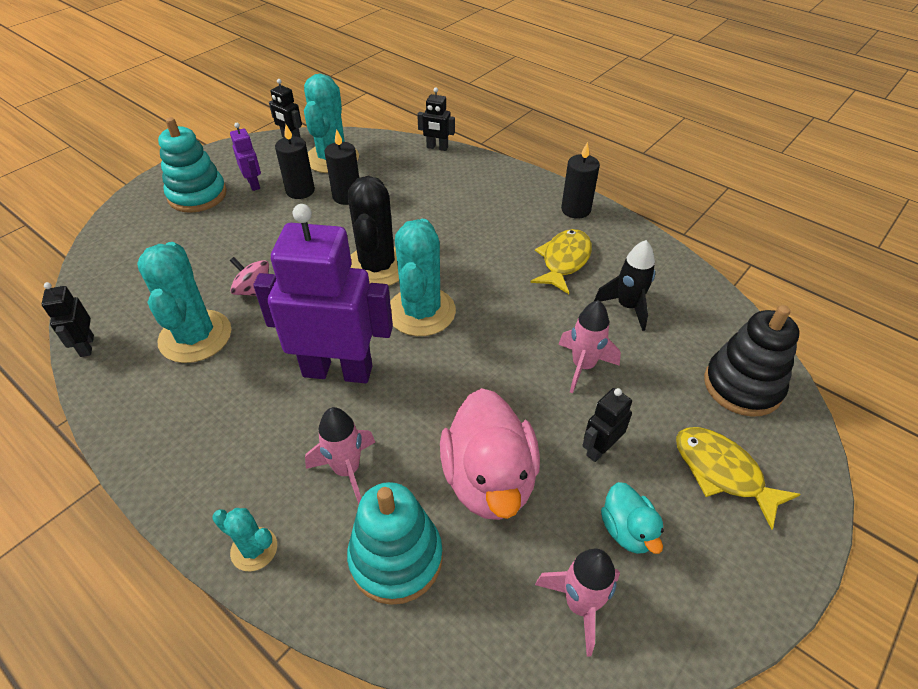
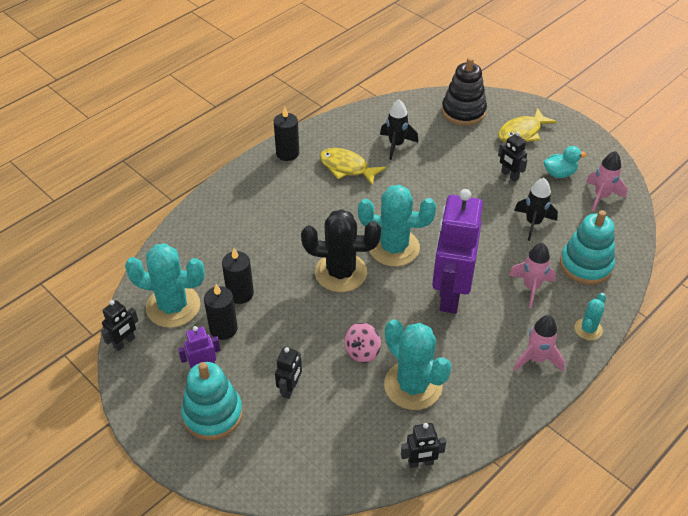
camera: 85 degrees left, 0 degrees up
(195, 336) = (413, 385): turquoise cactus -> turquoise cactus turned 60 degrees clockwise
(437, 148) = (176, 228): black robot -> black robot (290, 389)
(489, 480) = (533, 223): pink duck -> black rocket
(583, 366) = (447, 173): pink rocket -> pink rocket (536, 359)

